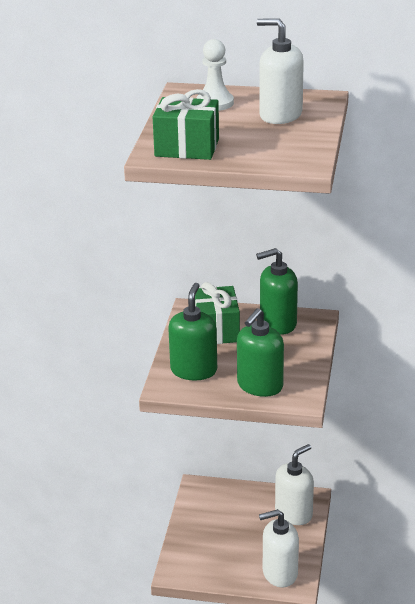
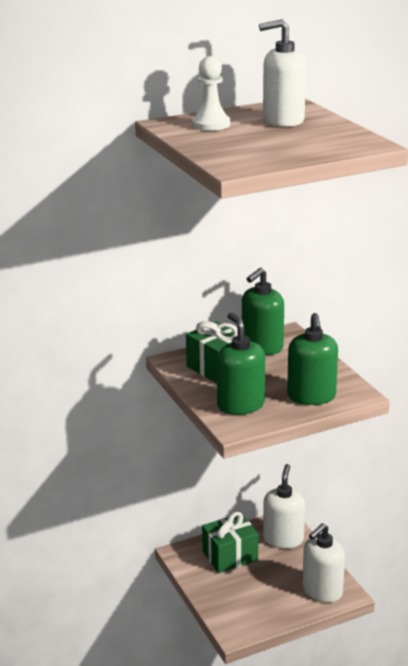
camera: 35 degrees left, 5 degrees down
(187, 148) = (251, 157): green gift -> green gift (230, 556)

